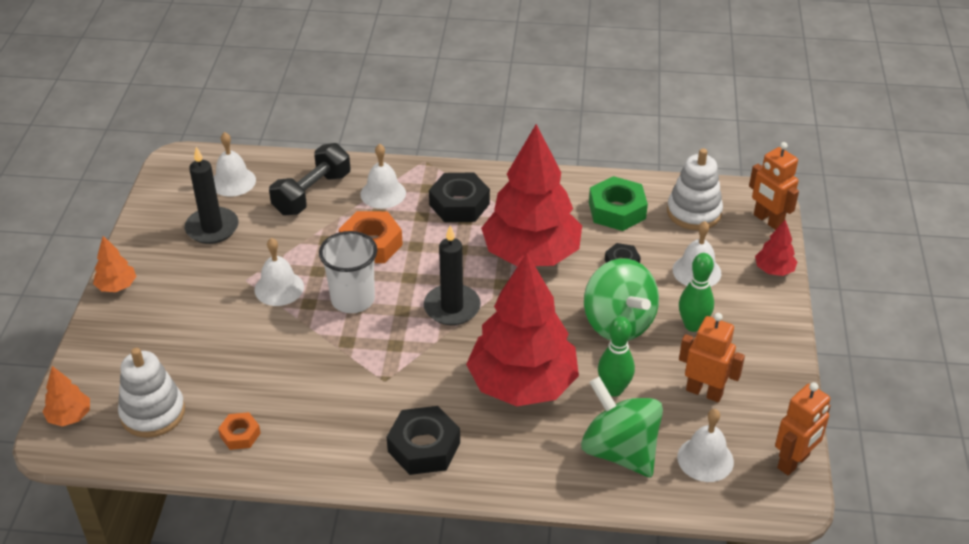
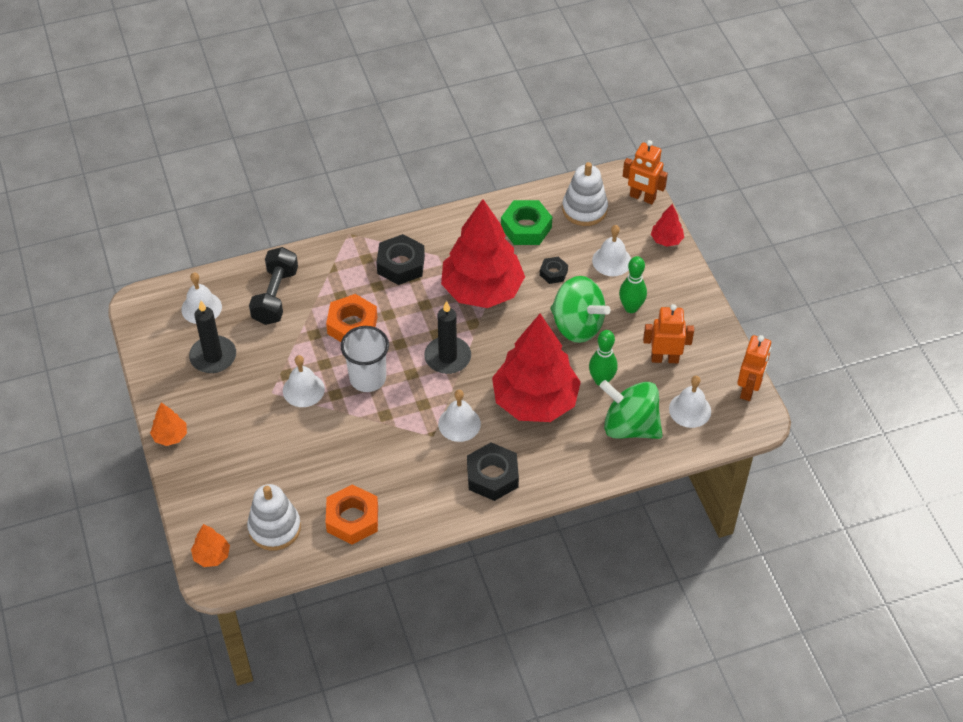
camera: 25 degrees left, 10 degrees up
(240, 435) = (352, 519): orange nut -> orange nut, size x1.80
(383, 193) = (333, 276): white bell -> white bell (459, 424)

